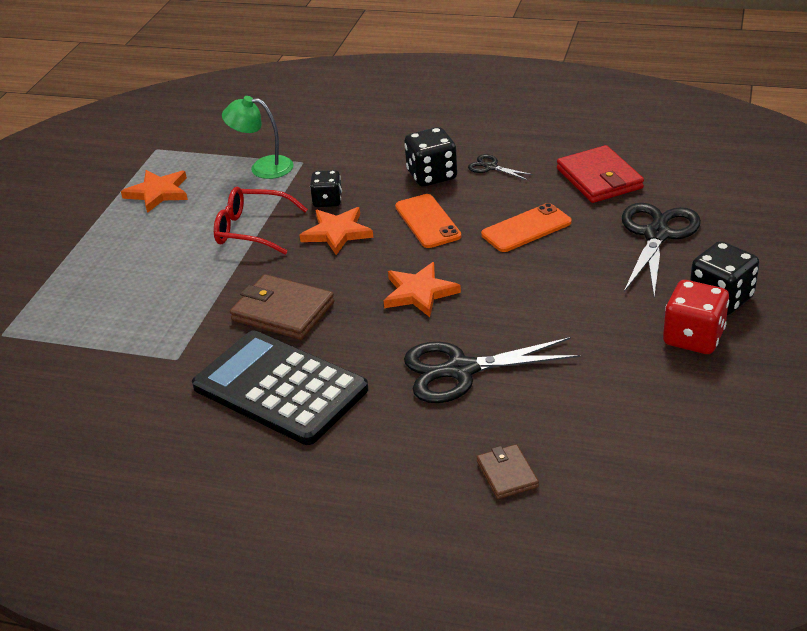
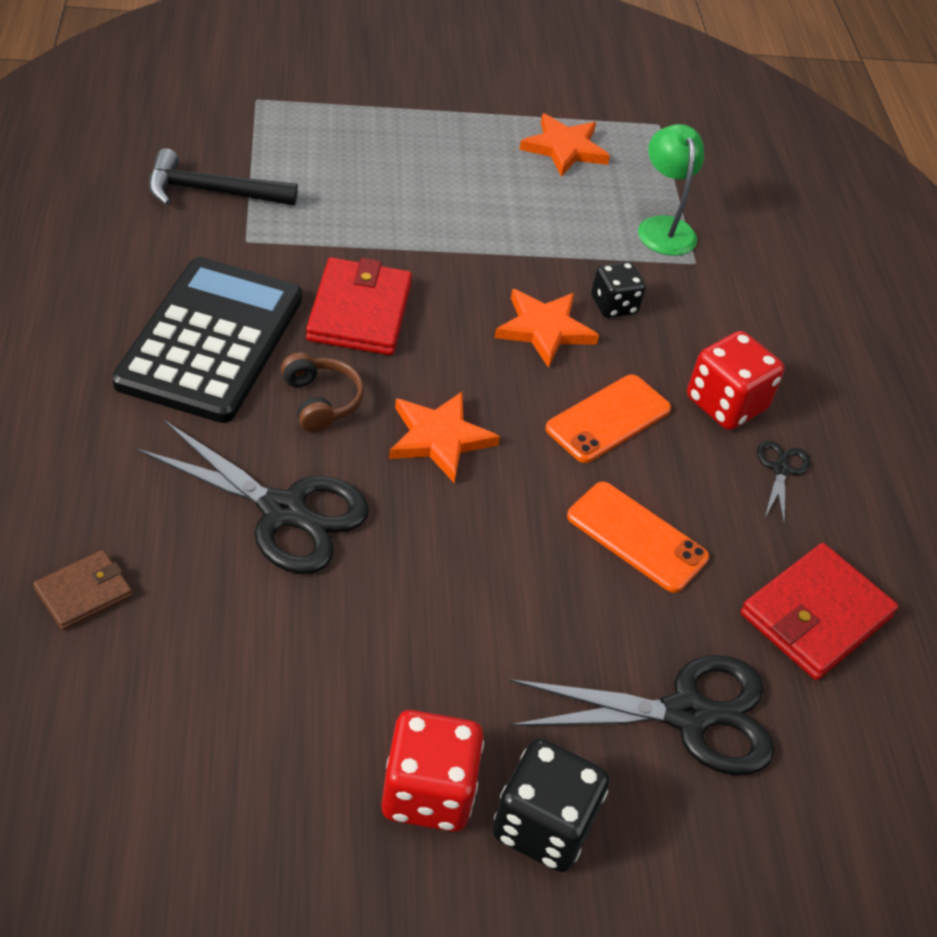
camera: 60 degrees right, 10 degrees up
(107, 372) = (211, 192): none -> black hammer
(252, 230) = (519, 247): red glasses -> none
(283, 311) = (359, 312): brown wallet -> red wallet
(365, 341) = (320, 401): none -> brown headphones
(432, 175) = (725, 404): black dice -> red dice
(461, 370) = (283, 511): black scissors -> black scissors turned 150 degrees clockwise

